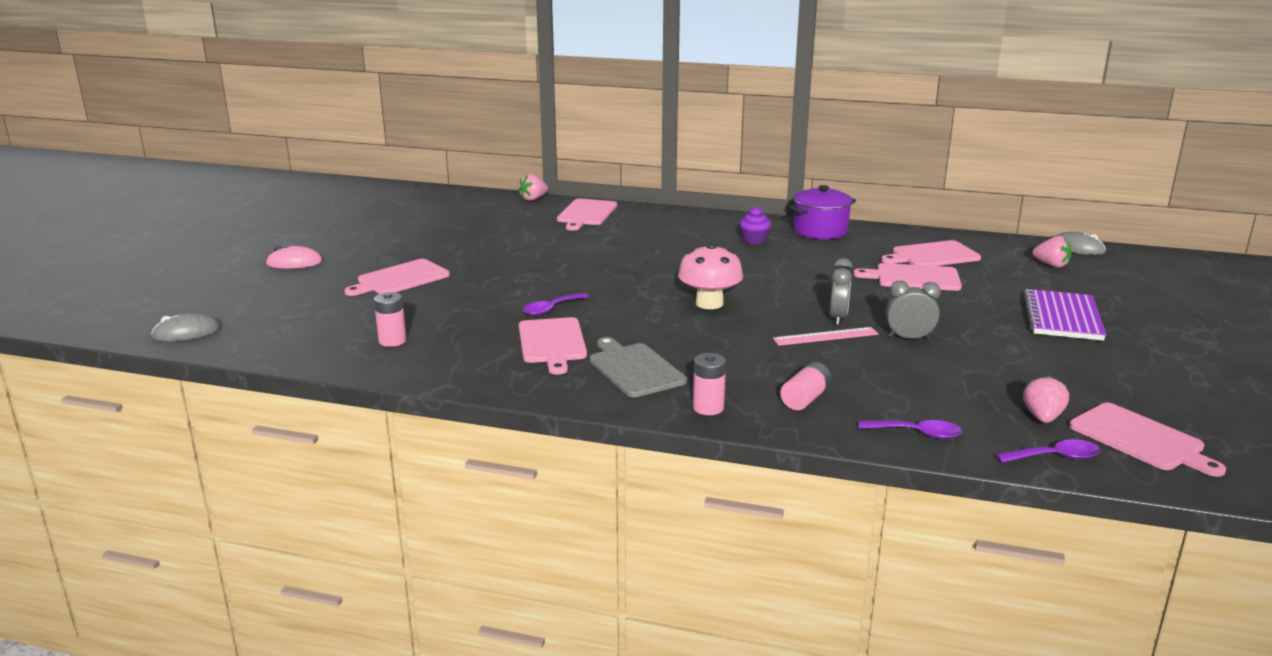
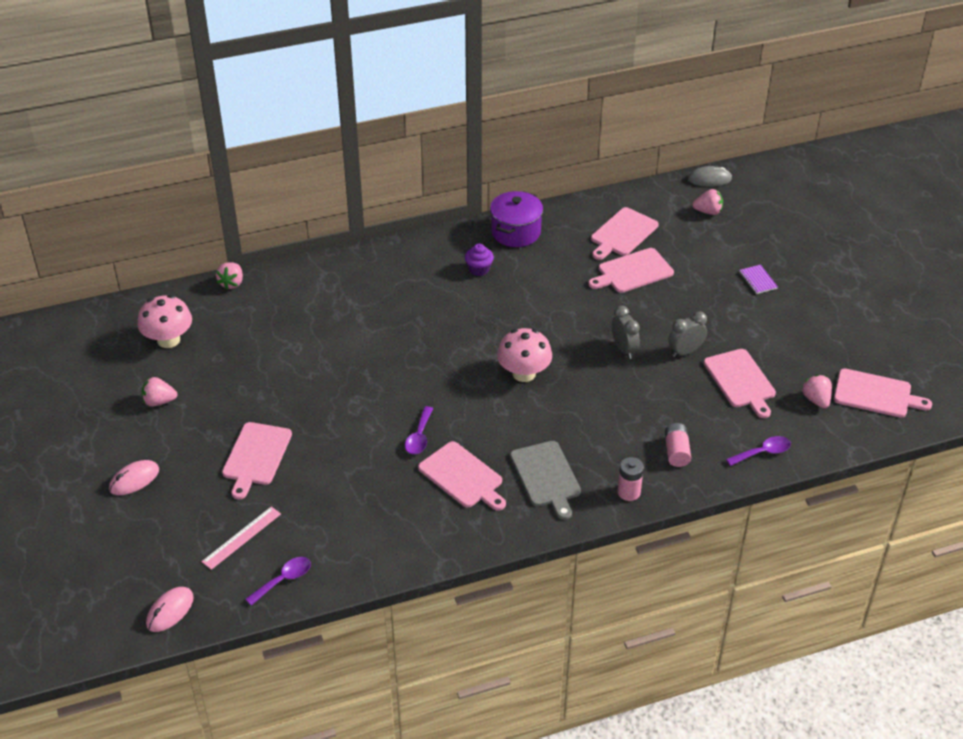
camera: 35 degrees left, 20 degrees up
(187, 333) = (170, 611): grey mouse -> pink mouse
(382, 234) = (159, 401): none -> pink strawberry
(392, 341) = (345, 535): pink battery -> none
(441, 211) = (168, 340): none -> pink mushroom
(586, 214) = (305, 287): pink cutting board -> pink cutting board (740, 380)
(634, 369) = (546, 476): grey cutting board -> grey cutting board turned 135 degrees counterclockwise
(825, 336) = (633, 376): pink ruler -> pink ruler (241, 537)
(1055, 457) = (846, 435): purple spoon -> purple spoon (284, 580)
(1062, 318) = (758, 280): purple notebook -> purple notebook, size x0.48

